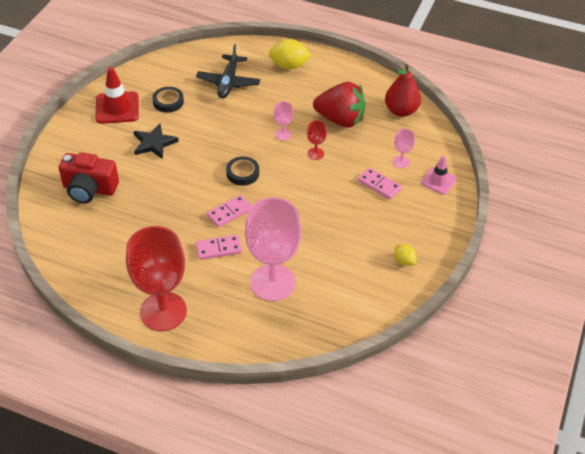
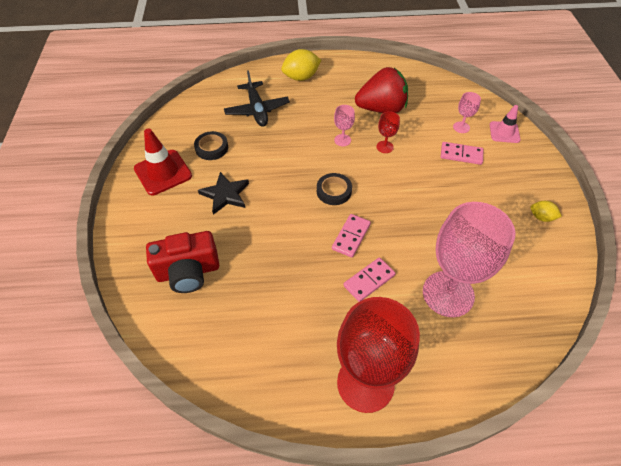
camera: 25 degrees left, 5 degrees up
(401, 111) = (424, 84): red pear -> none

